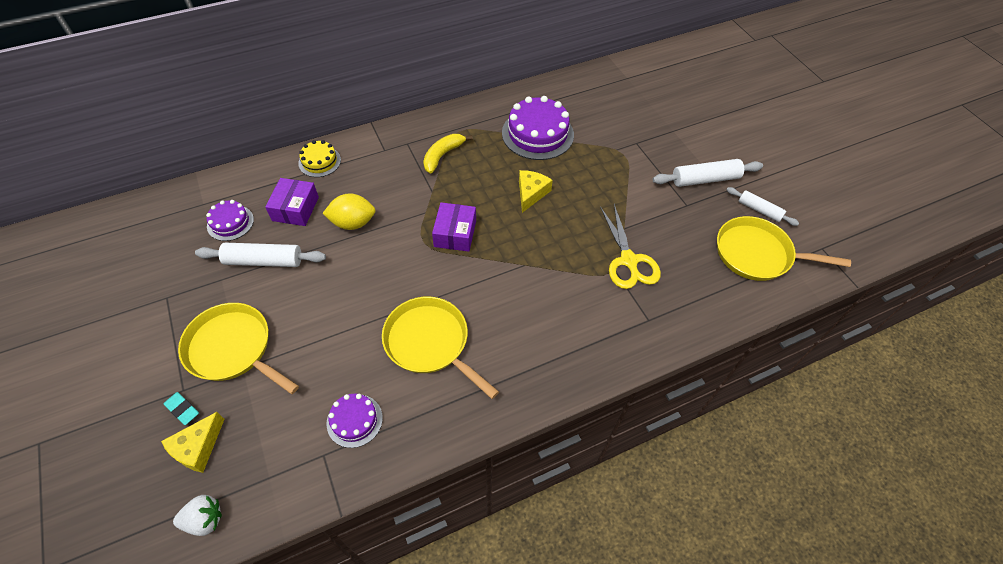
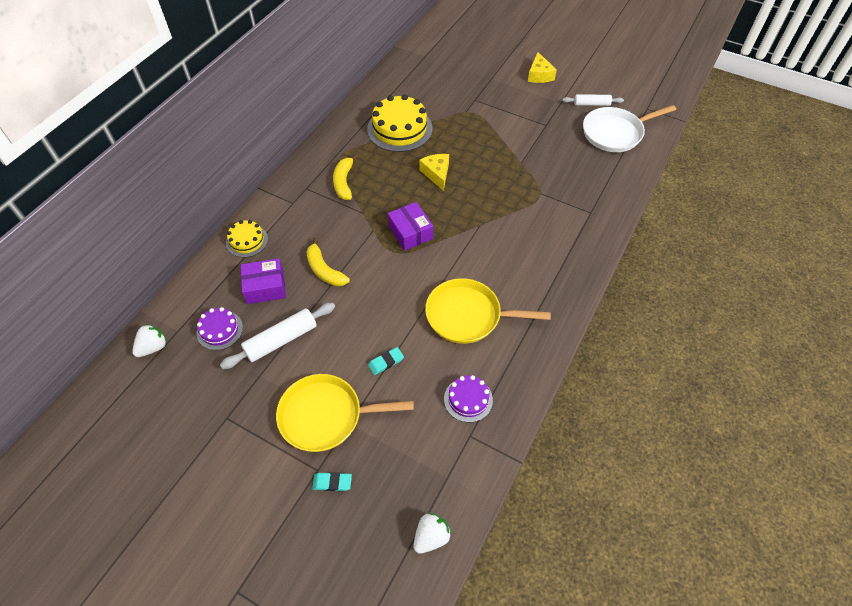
camera: 35 degrees left, 0 degrees up
(175, 206) = (153, 347): none -> white strawberry
(198, 448) = (373, 498): yellow cheese -> yellow cheese (539, 75)
(295, 209) = (265, 287): purple box -> purple box turned 75 degrees counterclockwise
(322, 336) = (386, 362): none -> turquoise eraser
(353, 223) = (324, 270): yellow lemon -> yellow banana
(537, 134) = (400, 129): purple cake -> yellow cake
(629, 261) = (544, 182): yellow scissors -> none
(705, 179) = (541, 101): white rolling pin -> none
(757, 254) = (615, 133): yellow pan -> white pan

